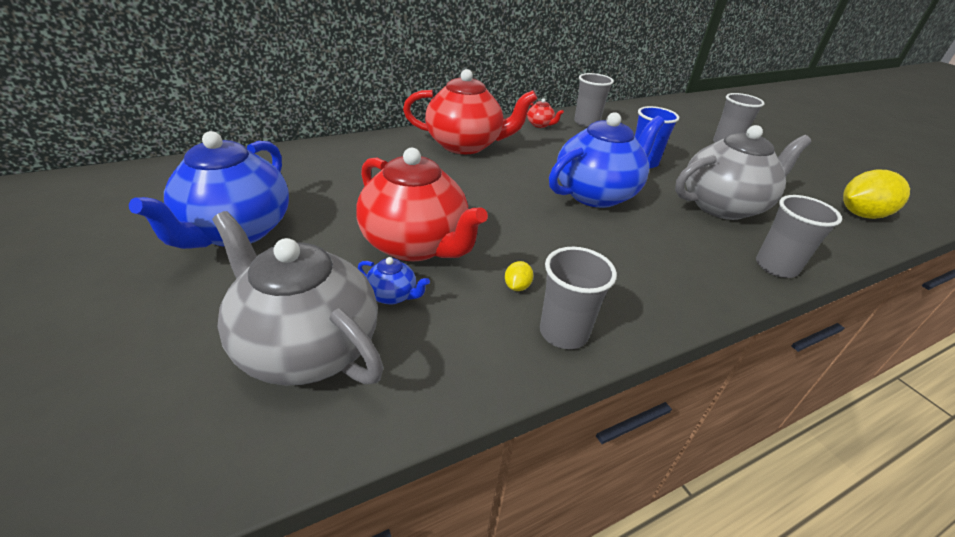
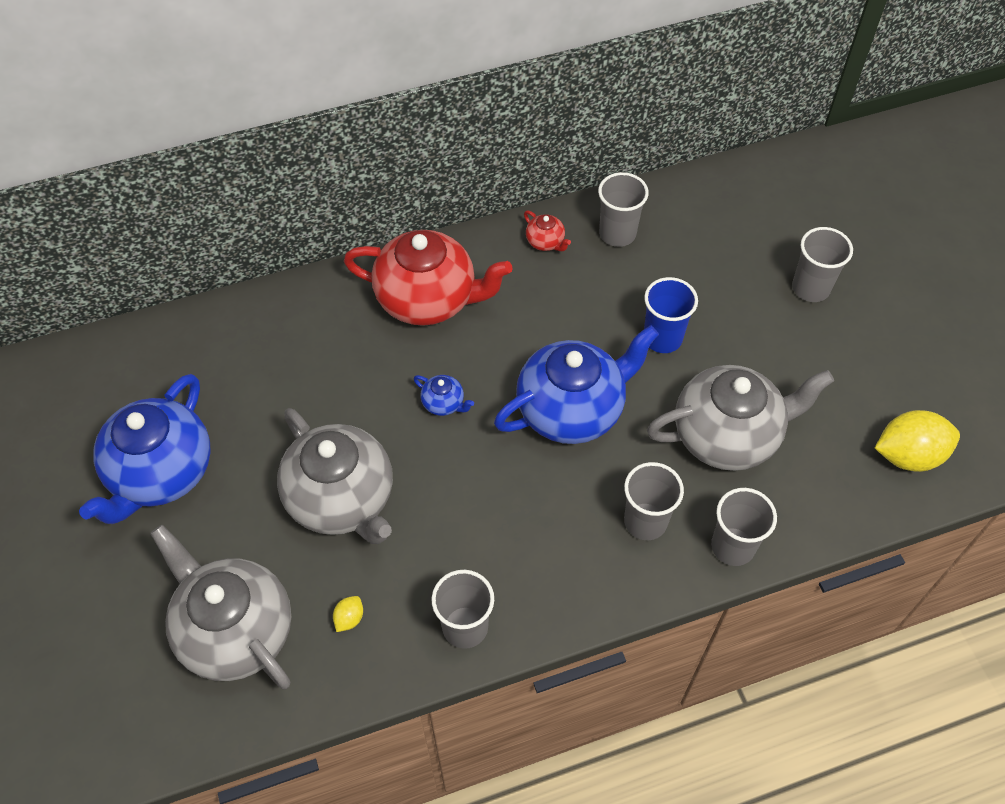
camera: 10 degrees right, 20 degrees up
(393, 295) = (312, 572): blue teapot -> blue teapot (444, 403)
(416, 245) = (342, 499): red teapot -> grey teapot
(517, 286) = (435, 565): yellow lemon -> yellow lemon (349, 618)
(692, 253) = (645, 521): none -> grey cup

